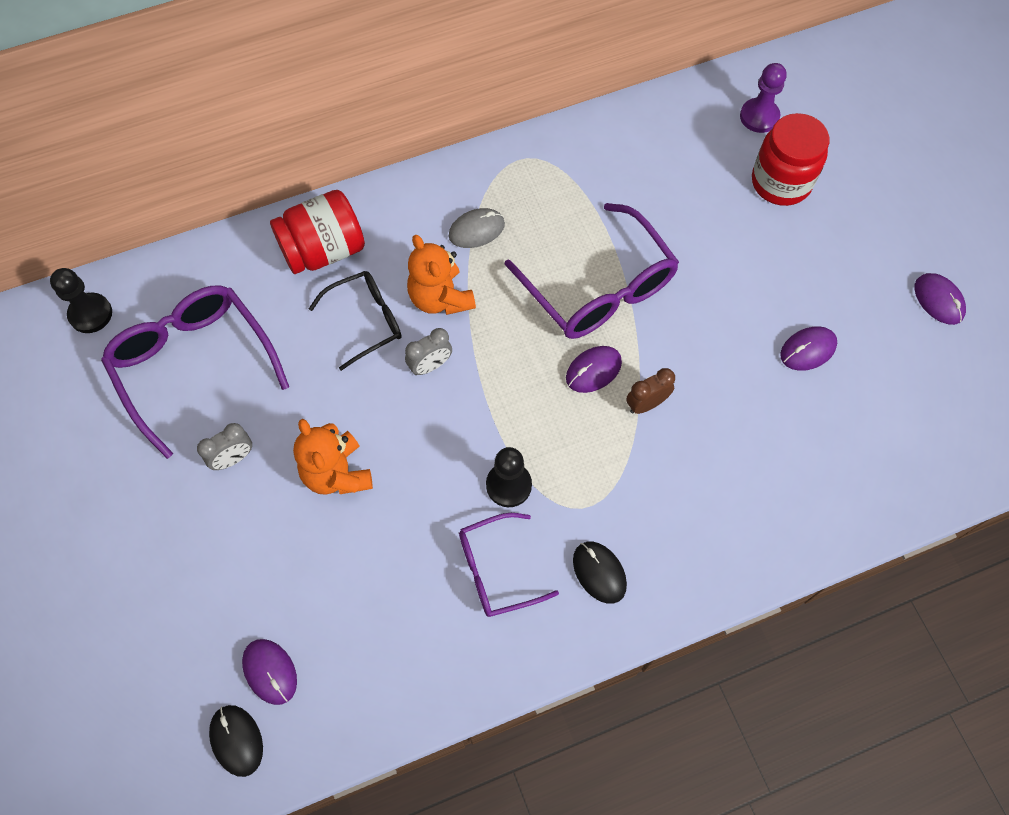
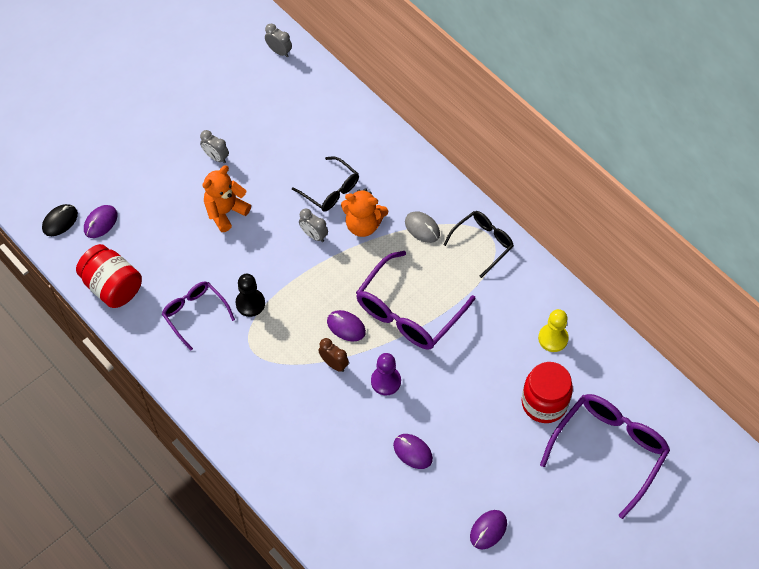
camera: 70 degrees right, 5 degrees down
(90, 314) = (279, 51): black pawn -> grey clock
(193, 364) = (267, 114): purple glasses -> purple glasses (609, 450)
(323, 250) = (371, 150): red jar -> red jar (112, 286)
(440, 298) = (363, 225): orange teddy bear -> orange teddy bear turned 120 degrees counterclockwise
(529, 170) = (483, 243): none -> black glasses
(599, 572) = (212, 369): black mouse -> none
(694, 143) = (553, 338): none -> yellow pawn
(759, 117) = (597, 375): purple pawn -> purple pawn (386, 381)

